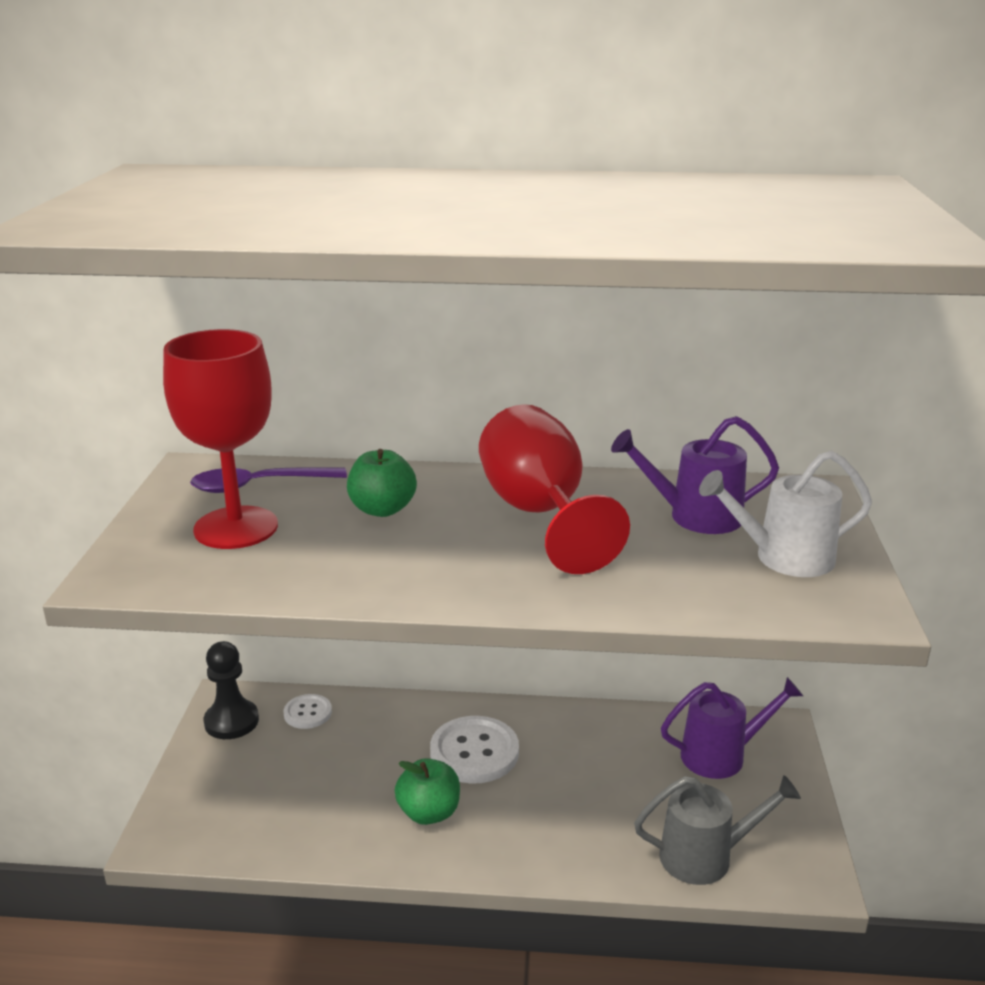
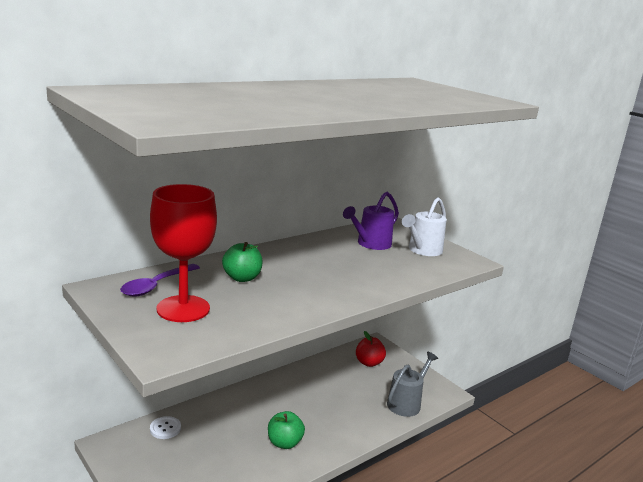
camera: 45 degrees left, 5 degrees down
(231, 721) = (125, 453): black pawn -> none
(474, 752) = (272, 407): white button -> none
(540, 514) = (313, 260): red goblet -> none
(722, 755) = (369, 363): purple watering can -> red apple

